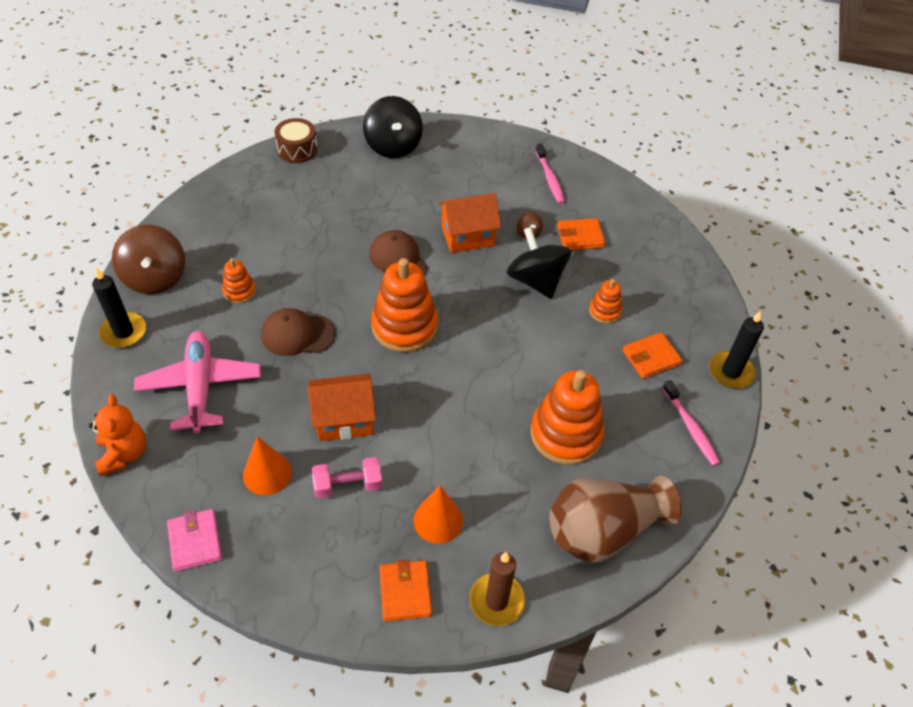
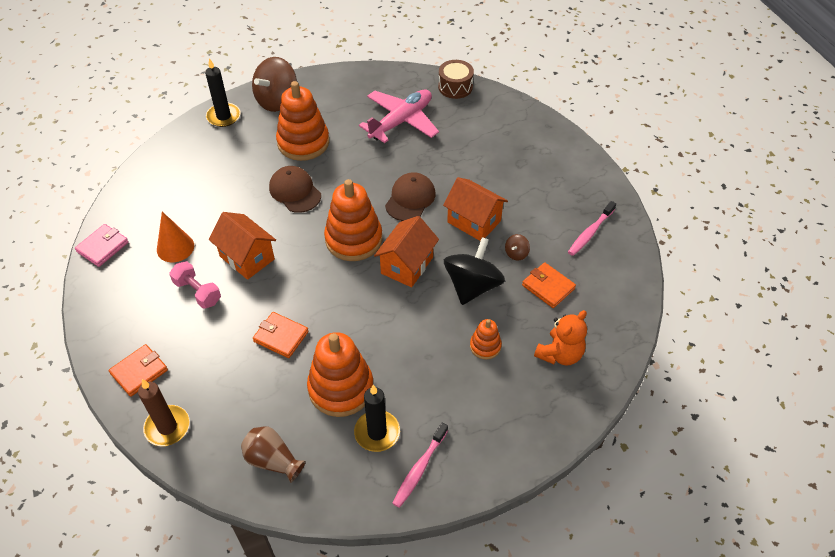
camera: 55 degrees right, 0 degrees up
(124, 454) = (138, 176): orange teddy bear -> orange teddy bear (560, 354)
(200, 386) = (213, 175): pink plane -> pink plane (401, 121)
(239, 291) = (303, 142): orange stacking toy -> orange stacking toy, size x2.01
(393, 146) = (517, 129): black spinning top -> none
(438, 520) = (207, 356): orange cone -> none
(472, 308) = (407, 265): none -> orange house
(603, 530) = (273, 460): brown vase -> brown vase, size x0.57
(651, 357) = (467, 403): orange wallet -> orange wallet (281, 336)
(730, 372) = (506, 468): black candle -> black candle (377, 432)

